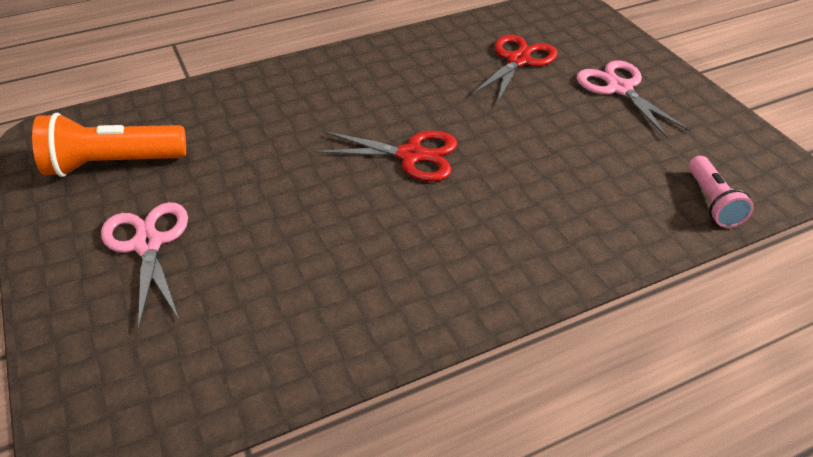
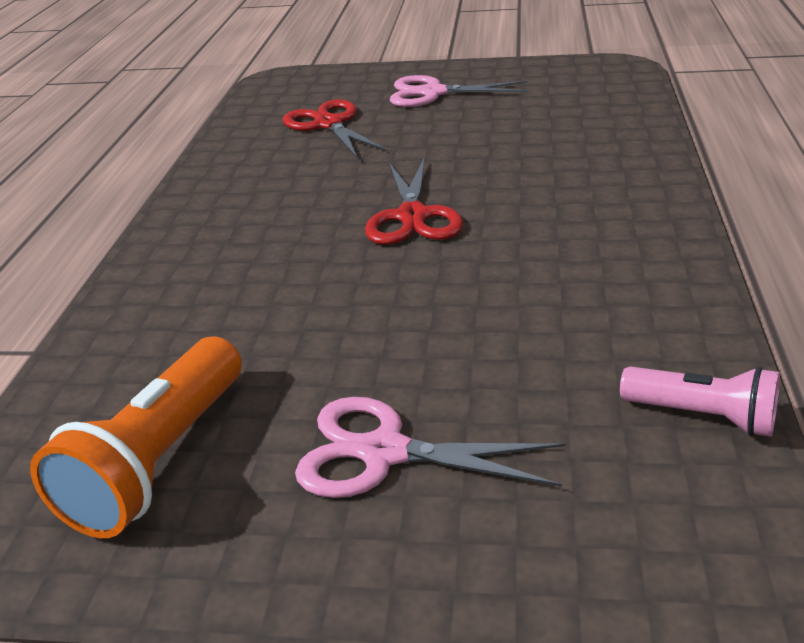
camera: 55 degrees left, 10 degrees down
(411, 155) = (413, 216): red scissors -> red scissors turned 135 degrees clockwise
(712, 202) = (622, 100): pink flashlight -> pink flashlight (702, 416)

